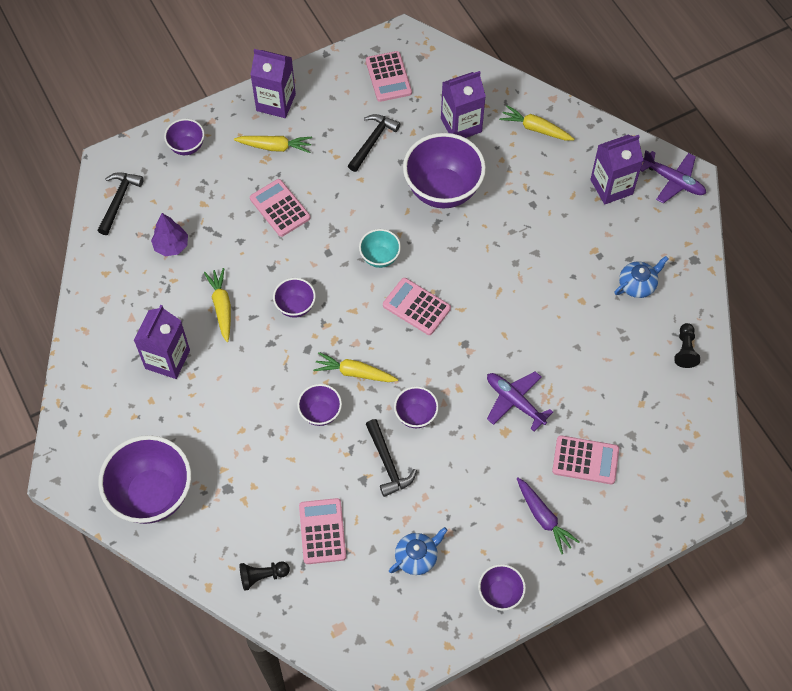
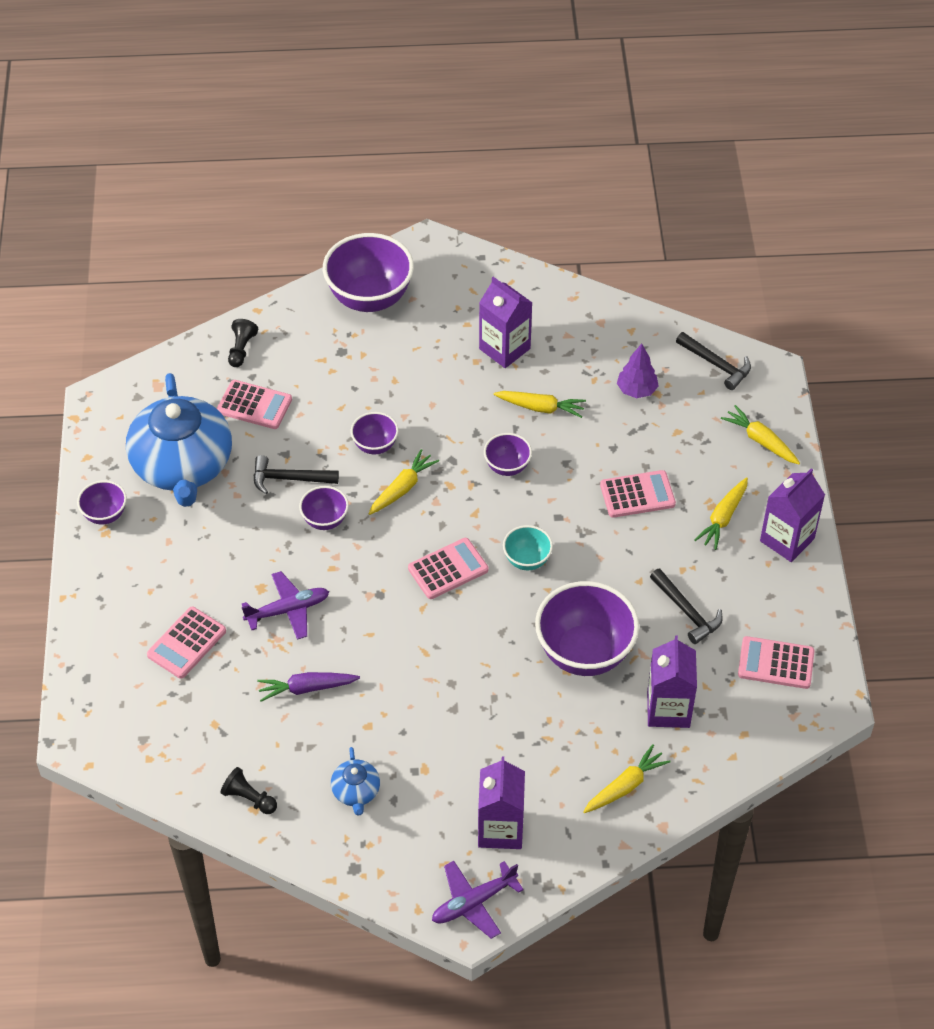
camera: 115 degrees right, 10 degrees down
(187, 147) = (760, 441): purple bowl -> yellow carrot
(417, 557) = (183, 466): blue teapot -> blue teapot, size x2.37
(543, 517) = (152, 581): purple carrot -> purple carrot (307, 688)

